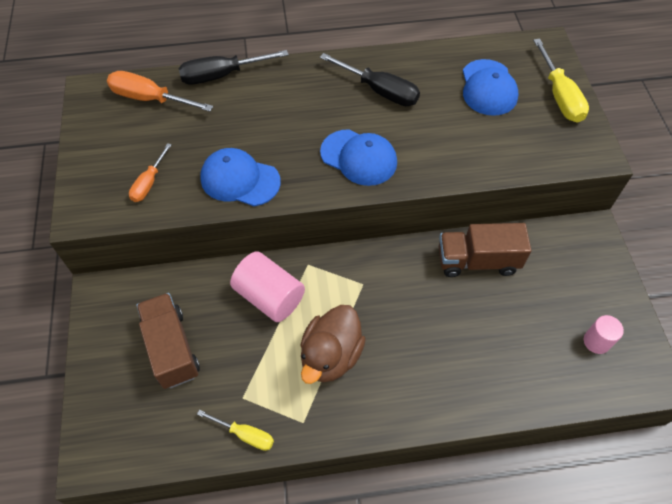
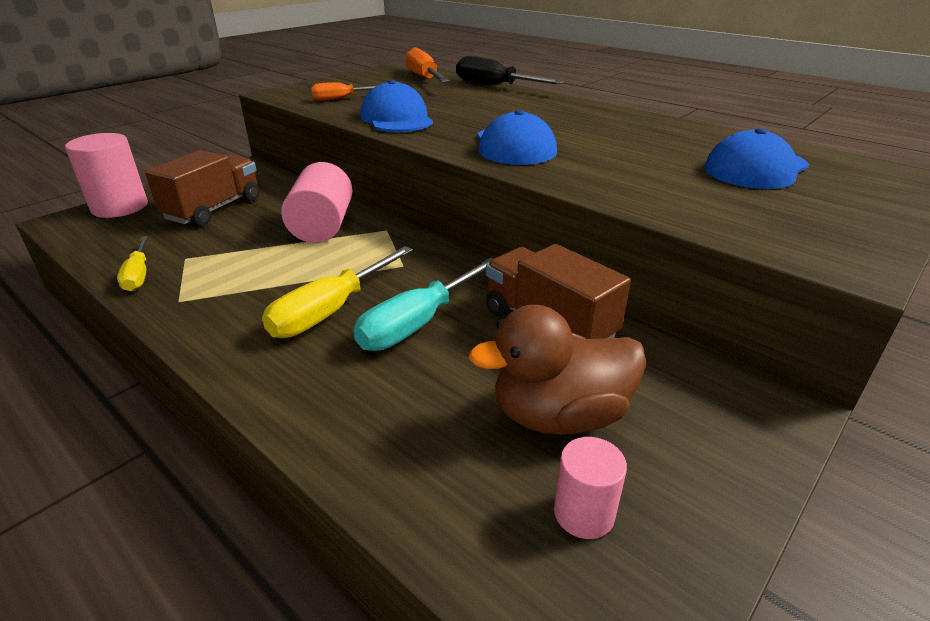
camera: 50 degrees right, 25 degrees down
(100, 411) = (120, 207): none -> pink cylinder
(331, 355) = (284, 283): brown duck -> brown duck (559, 415)
(379, 91) = (615, 130): black screwdriver -> none
(430, 315) = (418, 323): none -> turquoise screwdriver
(559, 95) = (864, 207): yellow screwdriver -> yellow screwdriver (331, 311)

